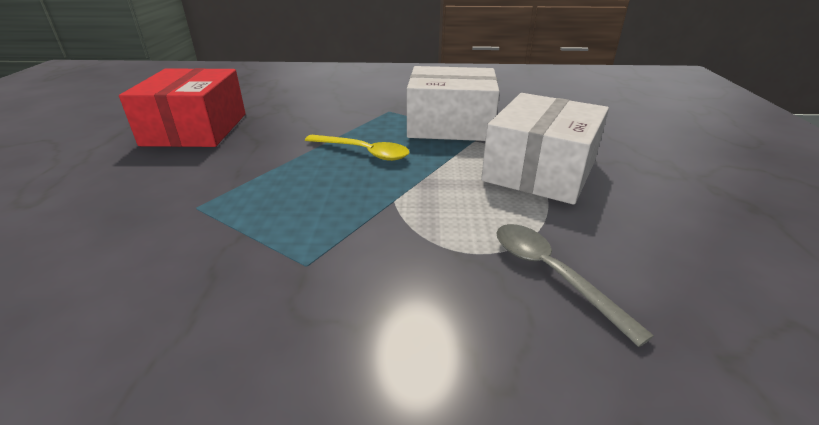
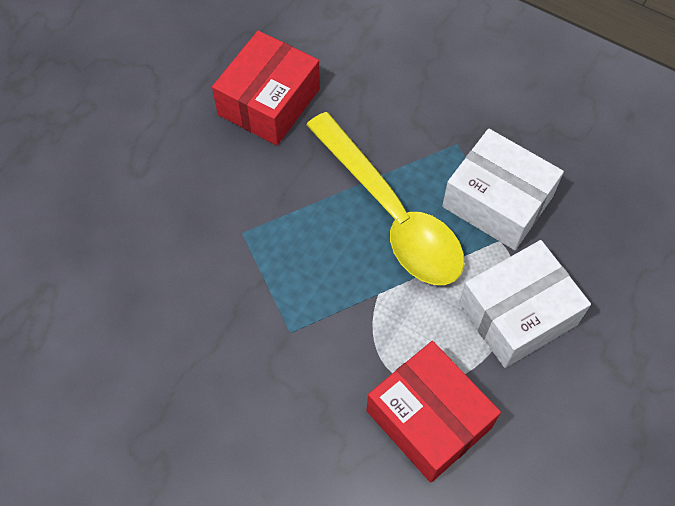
camera: 30 degrees right, 30 degrees up
(363, 152) = (391, 214): yellow spoon -> yellow spoon, size x2.16
(551, 274) = (428, 419): grey spoon -> red box

